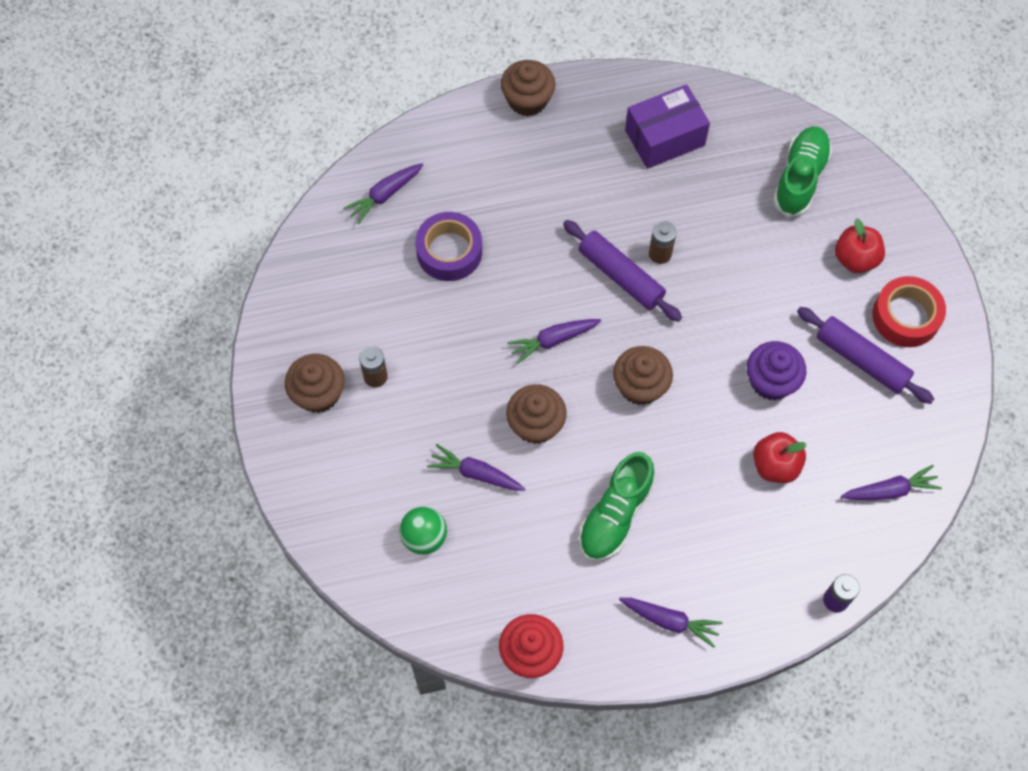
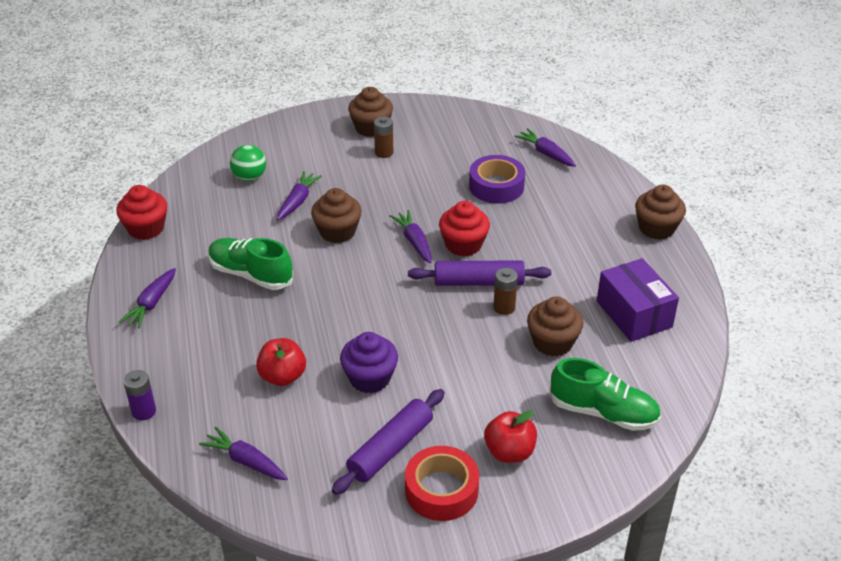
camera: 90 degrees right, 25 degrees down
(558, 289) = (463, 245): none -> red cupcake
(620, 276) = (479, 282): purple rolling pin -> purple rolling pin turned 45 degrees clockwise
(640, 386) = (369, 291): brown cupcake -> brown cupcake (552, 342)
(890, 490) = (245, 461): purple carrot -> purple carrot turned 135 degrees clockwise

